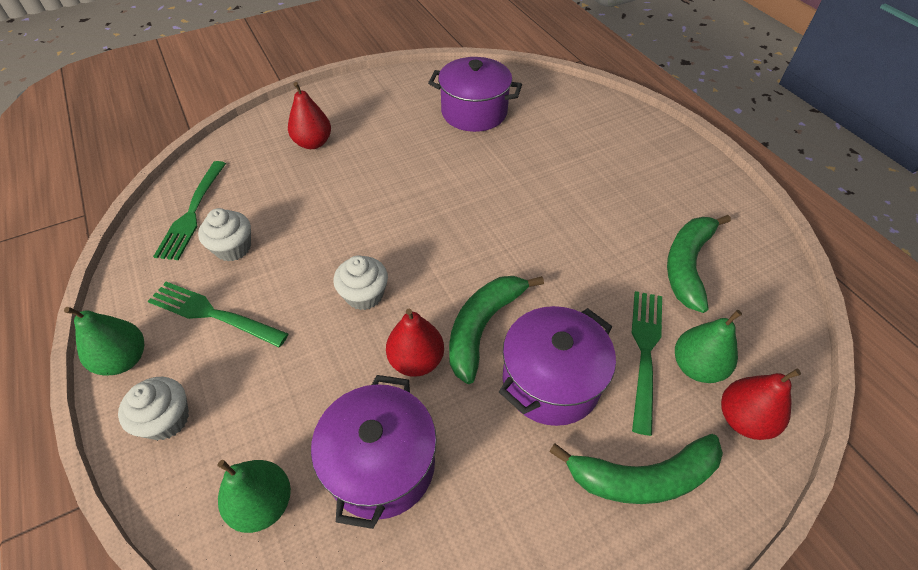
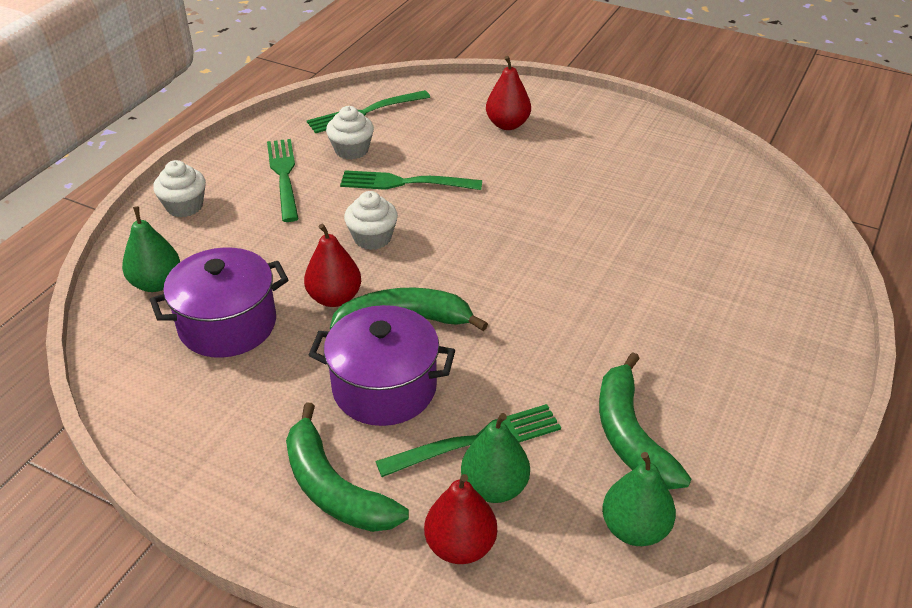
camera: 55 degrees right, 10 degrees down
(124, 359) = (213, 161): green pear -> green pear (634, 528)
(316, 237) = (405, 183): none -> green fork
(474, 112) = (672, 191): purple pot -> none
(687, 265) = (630, 435): green banana -> green banana turned 90 degrees counterclockwise

